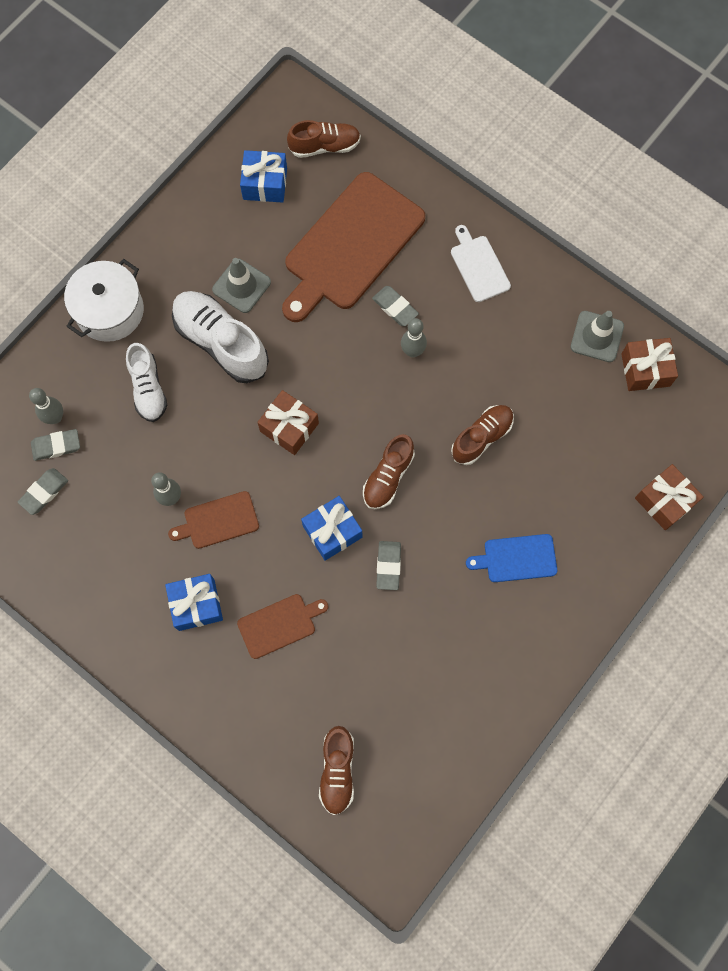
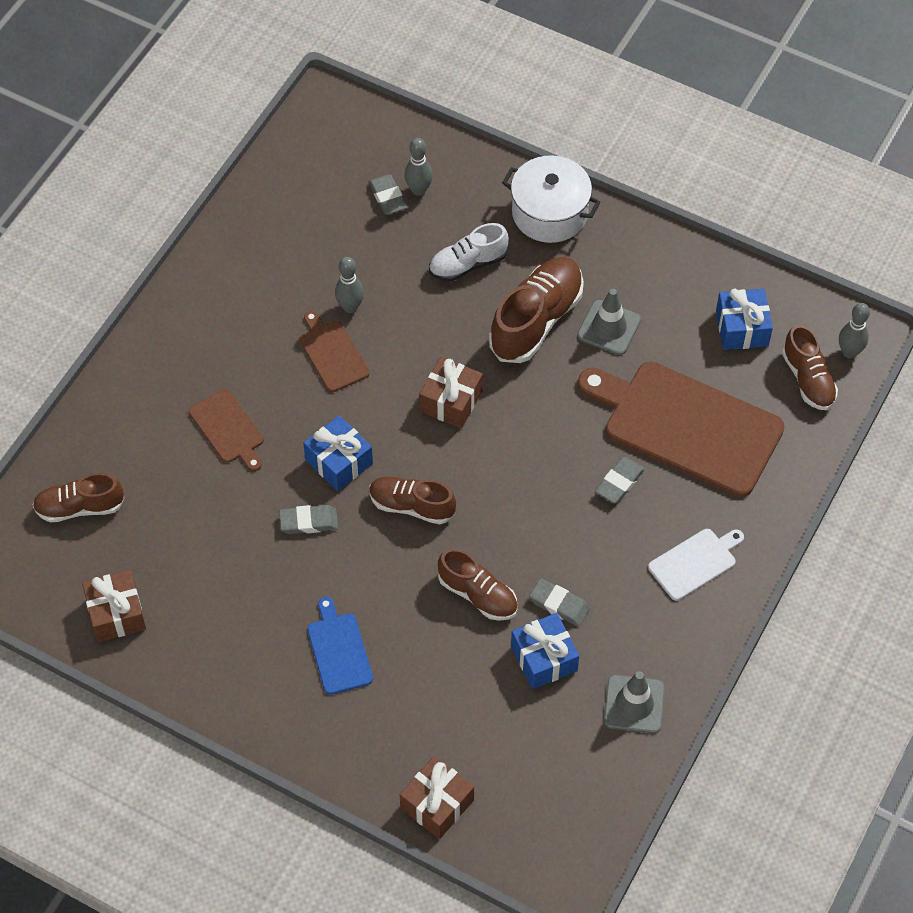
camera: 80 degrees right, 15 degrees down
(44, 492) = (336, 197): grey eraser -> grey eraser (559, 604)
(196, 605) = (238, 350): blue gift -> blue gift (544, 658)
(221, 342) = (536, 320): white shoe -> brown shoe
(412, 351) = (569, 508): grey bowling pin -> grey bowling pin (849, 352)
(645, 370) = (603, 765): brown gift -> brown gift (116, 613)

